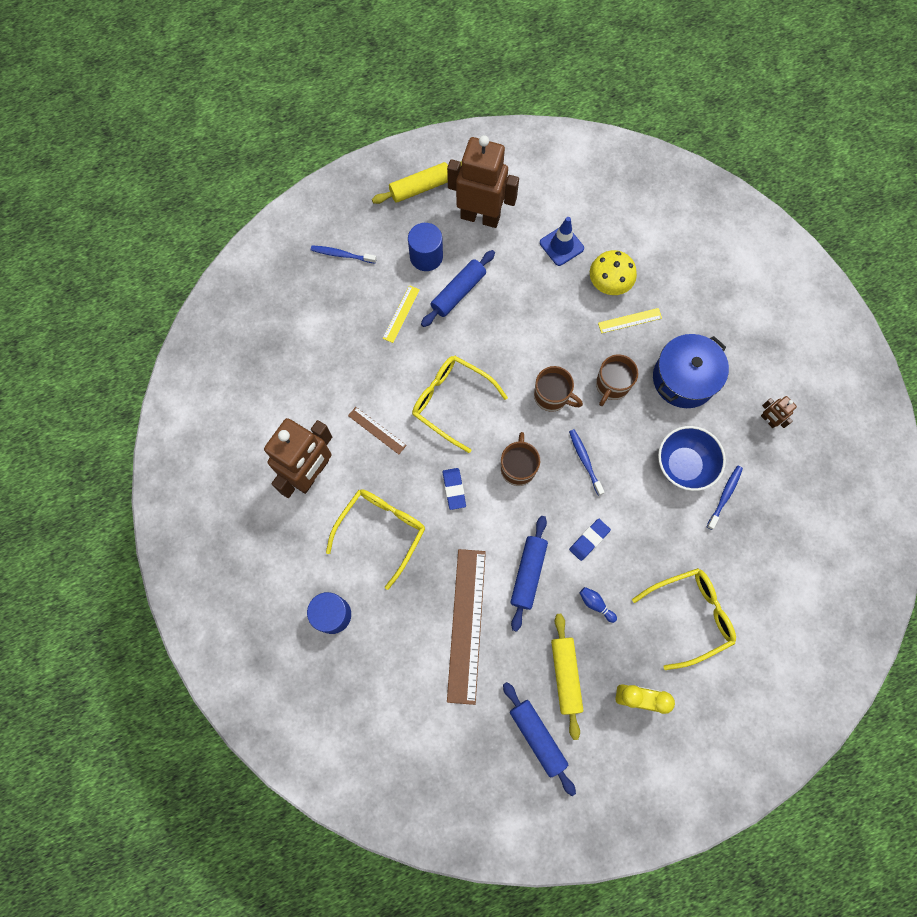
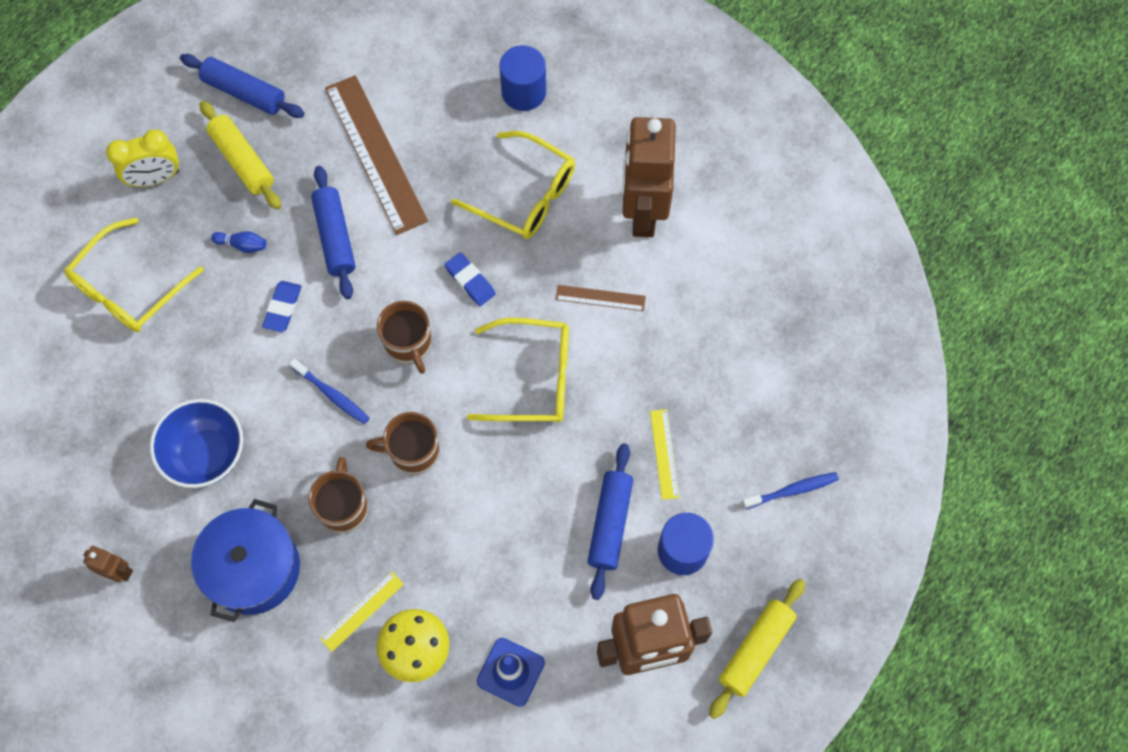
camera: 150 degrees right, 5 degrees down
(381, 532) = (524, 195): yellow glasses -> yellow glasses turned 60 degrees counterclockwise
(724, 496) = (140, 443): blue toothbrush -> none

